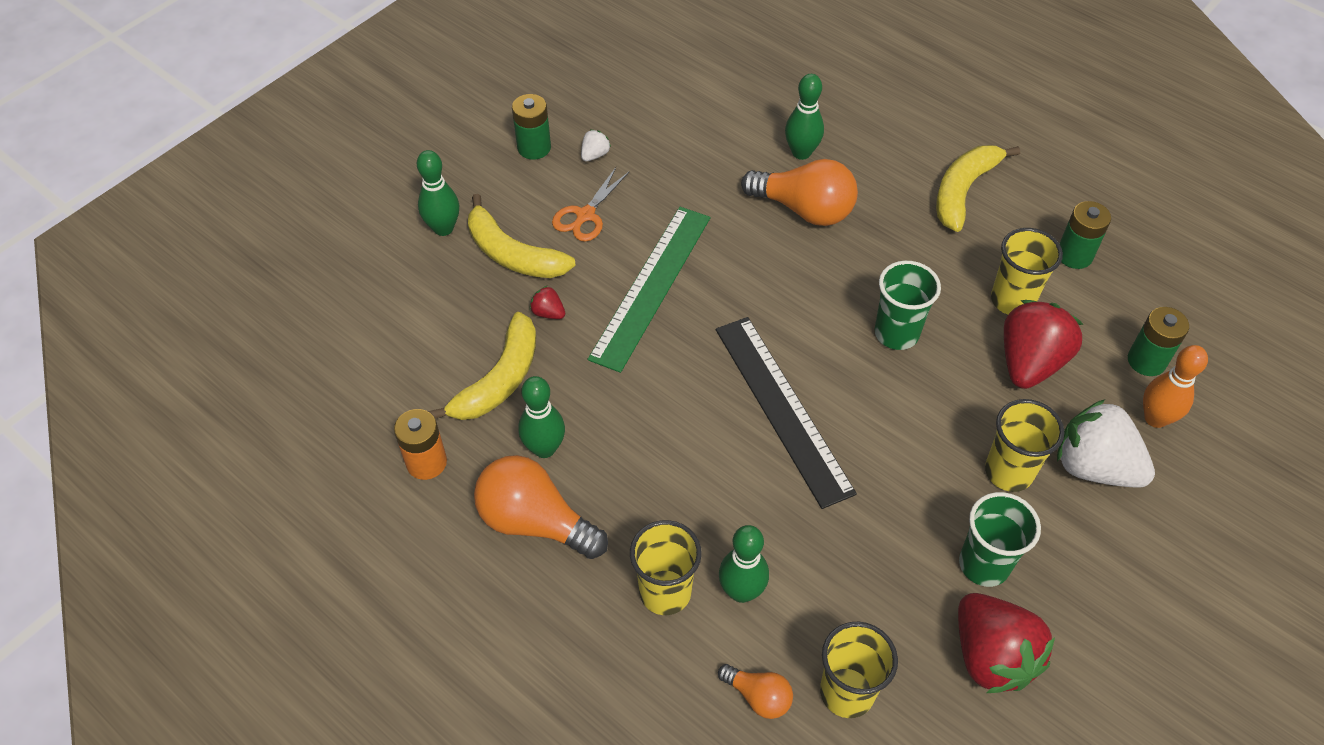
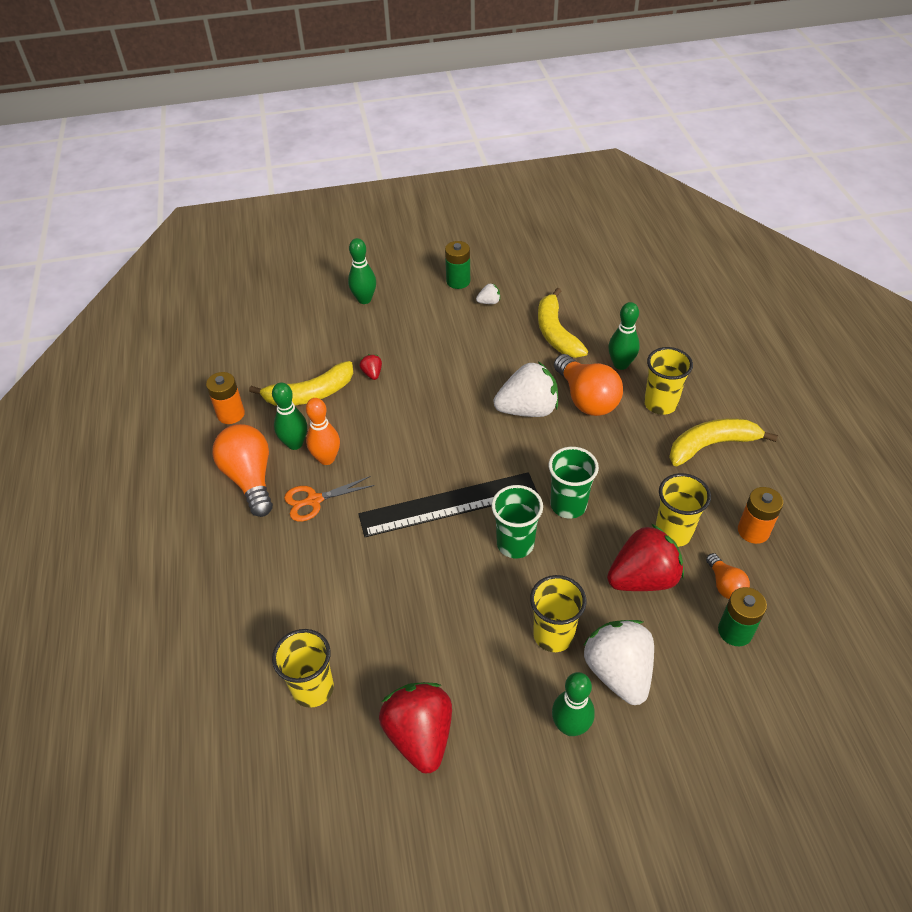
camera: 40 degrees right, 5 degrees down
(513, 254) = (386, 332): yellow banana -> yellow banana (556, 333)
(585, 215) = (448, 332): orange scissors -> orange scissors (314, 500)
(651, 286) = (444, 391): green ruler -> none
(665, 592) = (275, 561): yellow cup -> yellow cup (660, 404)
(741, 591) = (315, 589): green bowling pin -> green bowling pin (570, 726)
(758, 255) = (527, 409): none -> white strawberry
(758, 696) = (263, 653): orange light bulb -> orange light bulb (725, 584)
(783, 408) = (448, 505): black ruler -> black ruler turned 60 degrees clockwise
(984, 564) = (475, 678): green cup -> green cup (515, 544)
(991, 657) = (420, 735): red strawberry -> red strawberry turned 150 degrees clockwise
(1074, 255) = (753, 531): green battery -> orange battery
(1155, 418) = (700, 672): orange bowling pin -> orange bowling pin (327, 459)

